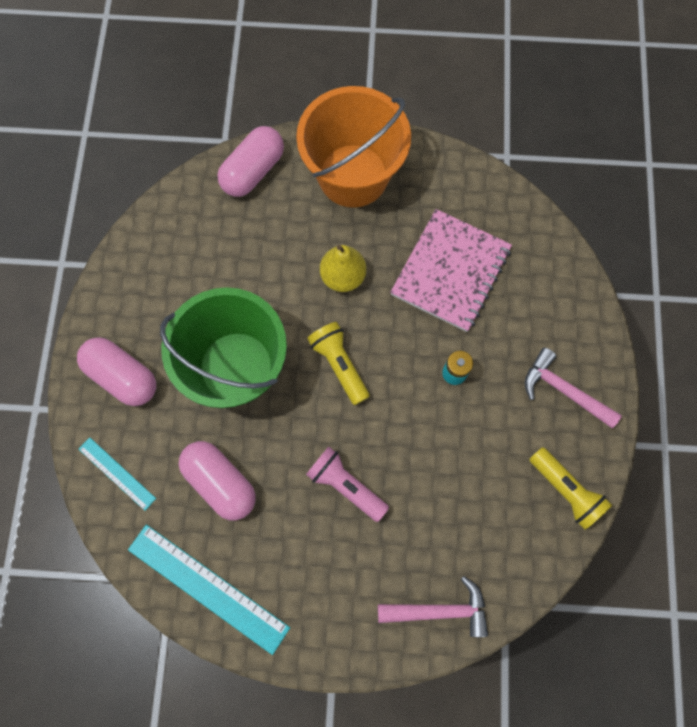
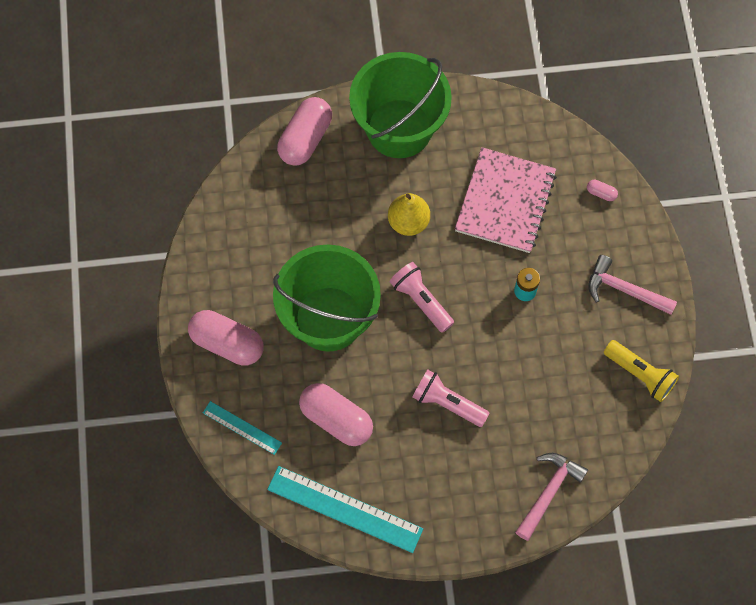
camera: 10 degrees left, 5 degrees down
(339, 365) = (421, 301): yellow flashlight -> pink flashlight
(353, 175) = (399, 128): orange bucket -> green bucket
(439, 610) = (549, 492): pink hammer -> pink hammer turned 45 degrees counterclockwise
(555, 279) = (601, 193): none -> pink capsule

